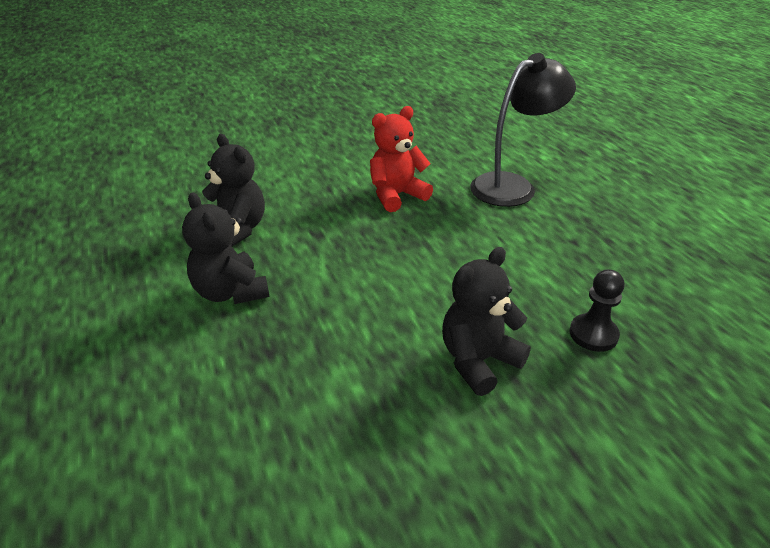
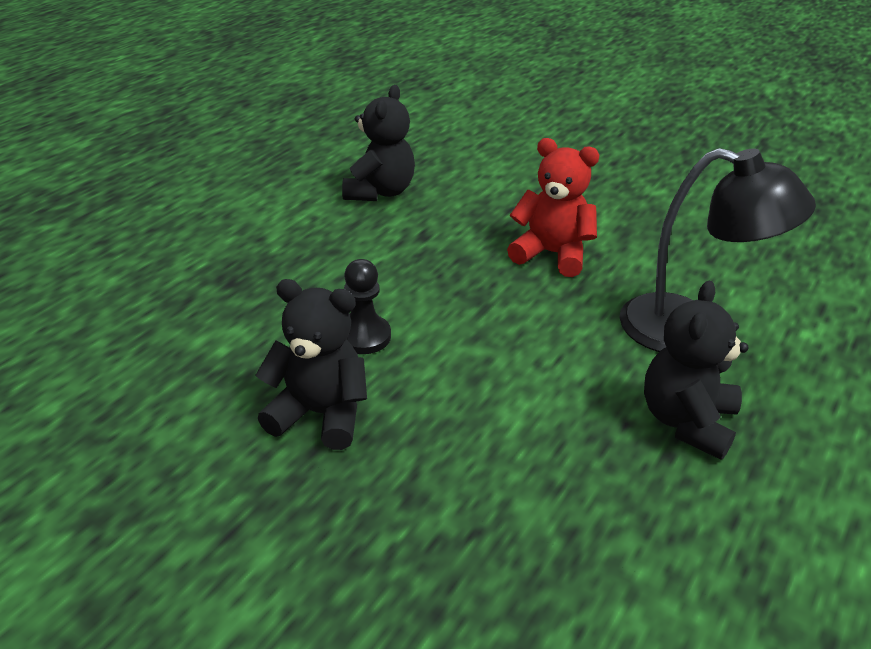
camera: 55 degrees right, 0 degrees up
(230, 292) = (290, 229): black teddy bear -> black teddy bear (686, 421)
(593, 334) = (444, 494): black pawn -> black pawn (364, 336)

